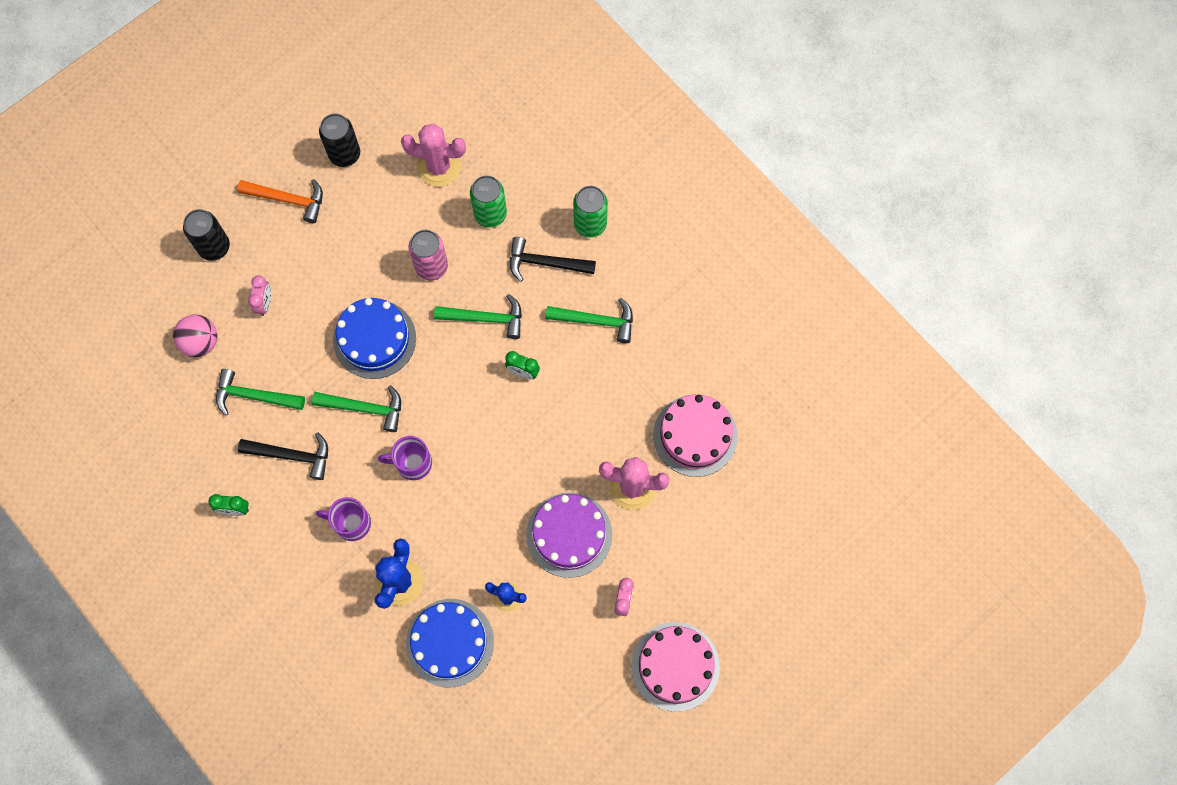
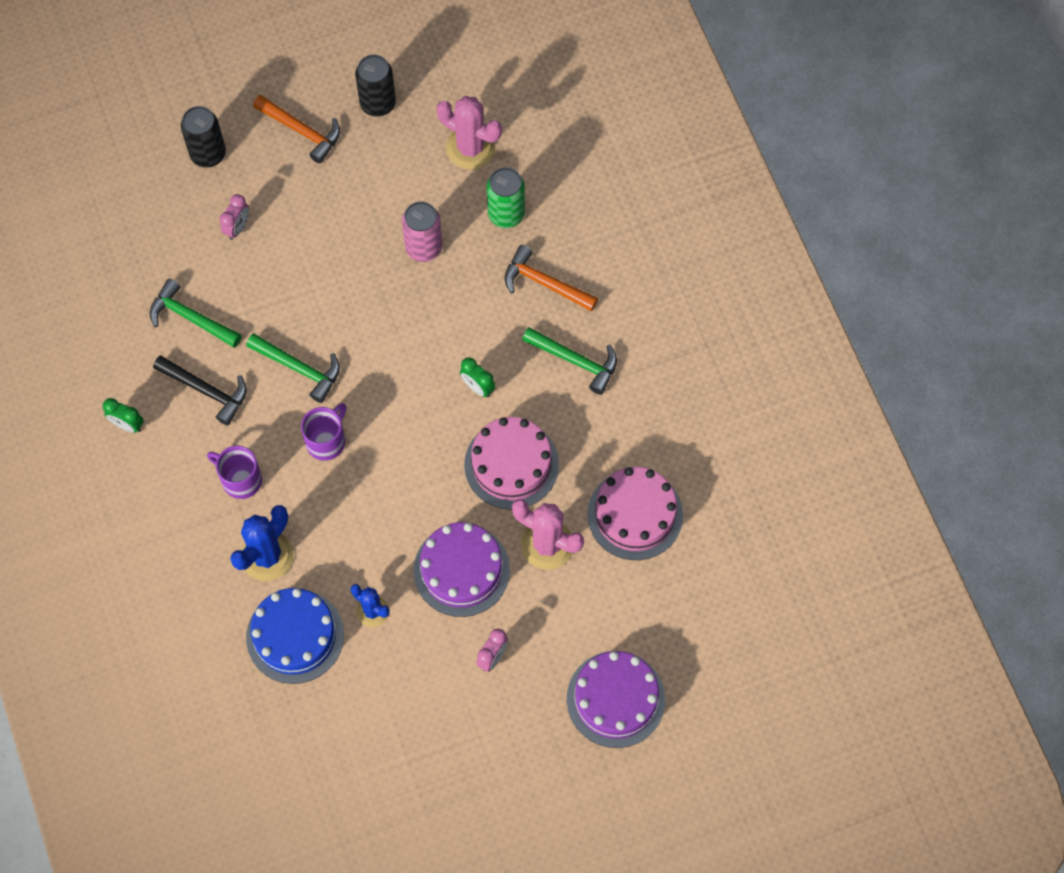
camera: 20 degrees right, 5 degrees down
(200, 342) = (157, 245): pink ball -> none
(374, 339) = (336, 302): blue cake -> none
(412, 463) = (326, 441): purple mug -> purple mug turned 105 degrees clockwise
(485, 318) = (460, 319): green hammer -> none
(545, 263) = (544, 283): black hammer -> orange hammer
(590, 224) = (608, 259): green can -> none
(675, 666) = (521, 744): pink cake -> pink cake (511, 464)
(738, 598) = (615, 699): none -> purple cake

